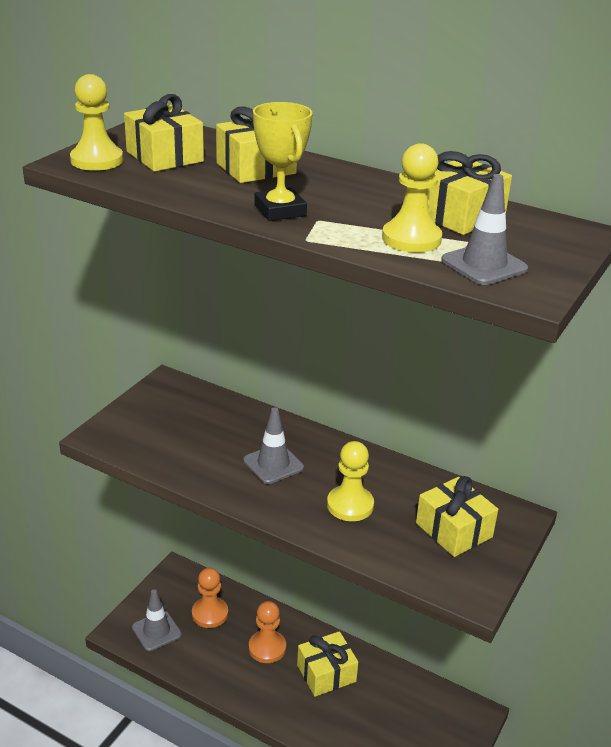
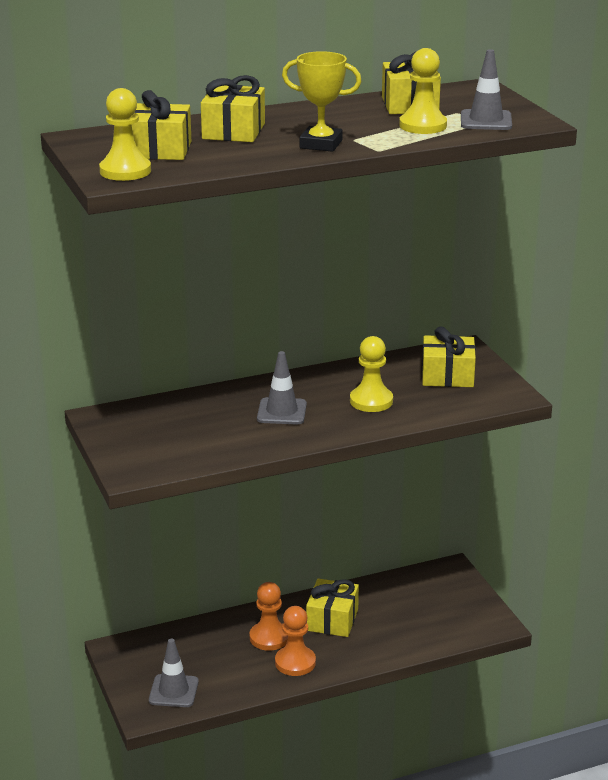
camera: 50 degrees left, 5 degrees down
(210, 614) = (192, 652): orange pawn -> orange pawn (295, 662)

